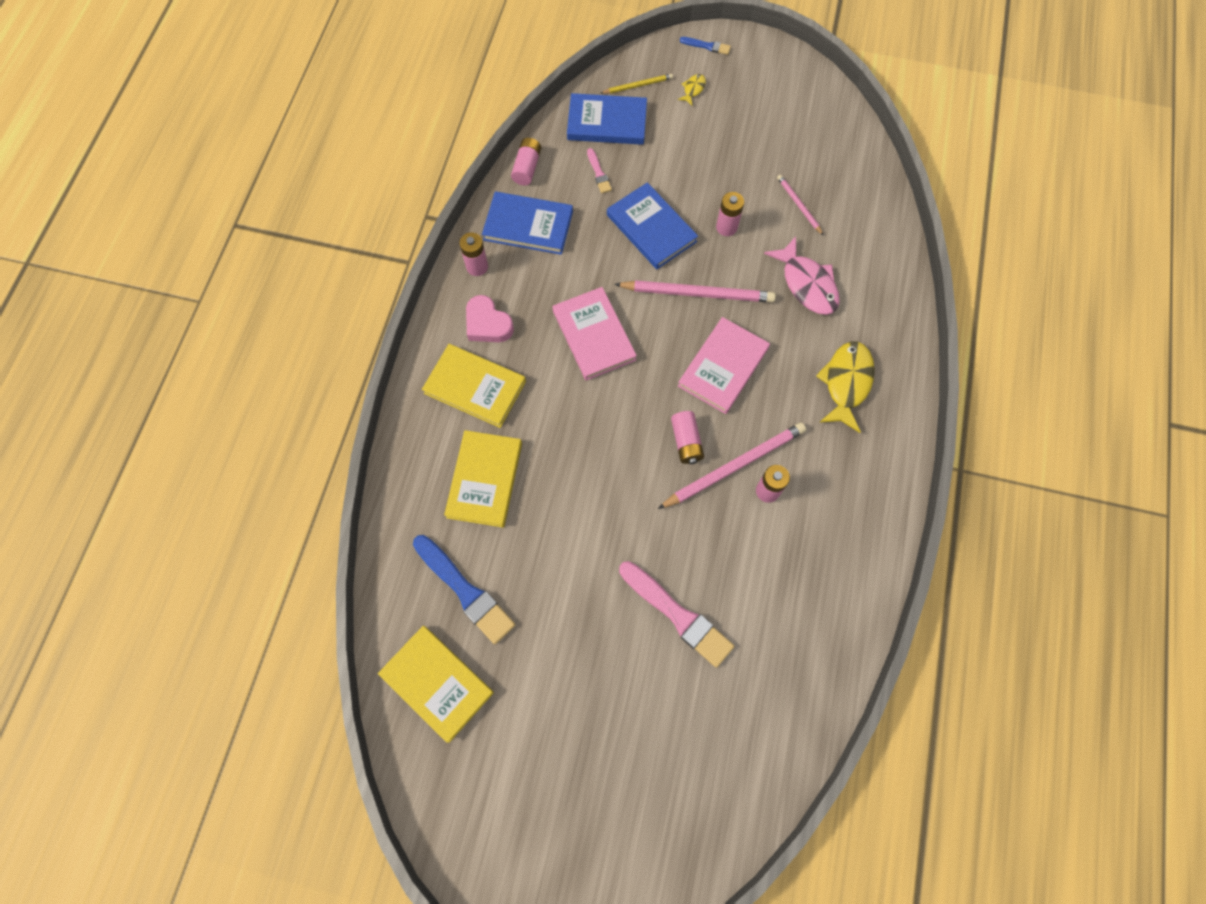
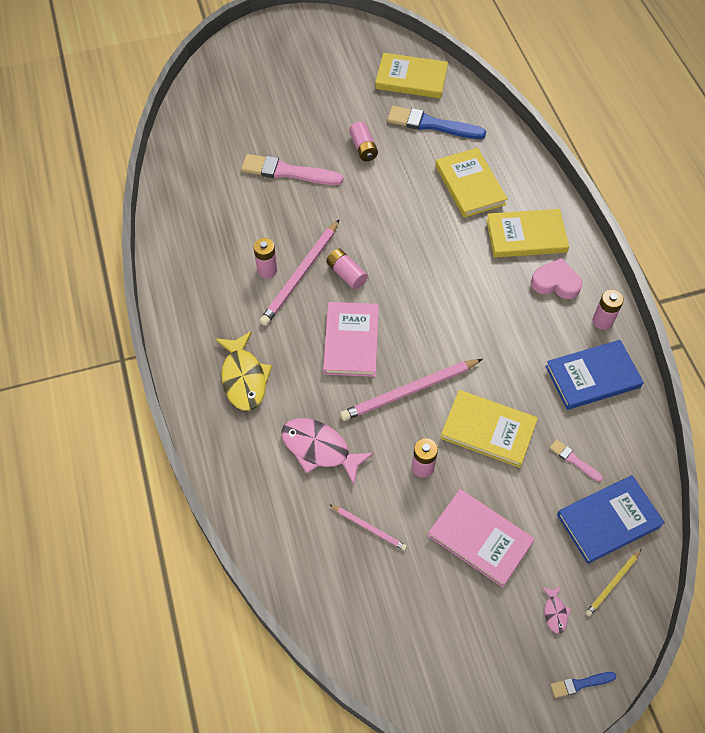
camera: 150 degrees right, 10 degrees down
(527, 168) = (640, 430): pink battery -> pink battery (363, 148)
(594, 335) = (469, 314): pink book -> pink book (480, 539)
(651, 228) = (488, 430): blue book -> yellow book
(693, 89) = (555, 612): yellow fish -> pink fish

